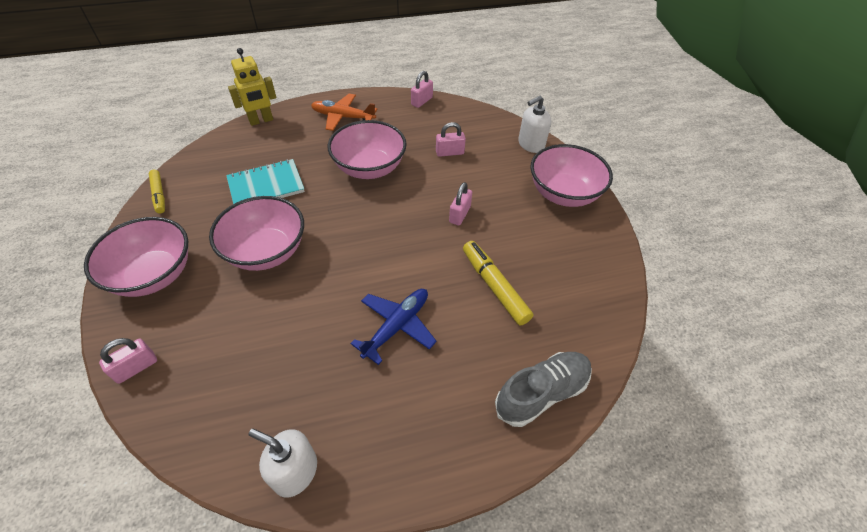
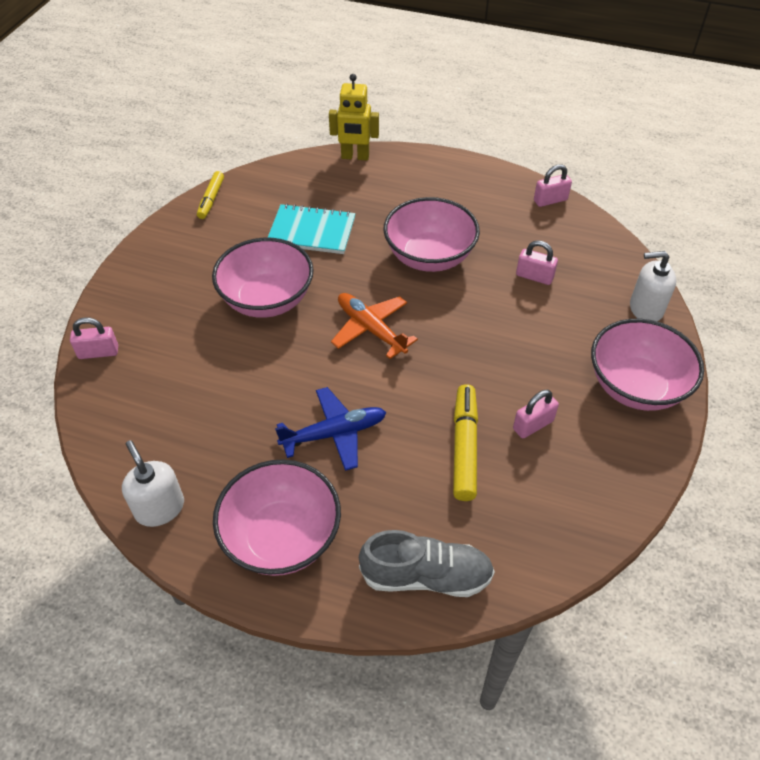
camera: 35 degrees right, 0 degrees up
(154, 275) = (160, 276): pink bowl -> pink bowl (282, 537)
(343, 117) = (444, 185): orange plane -> orange plane (371, 329)
(459, 214) = (488, 352): pink padlock -> pink padlock (533, 425)

